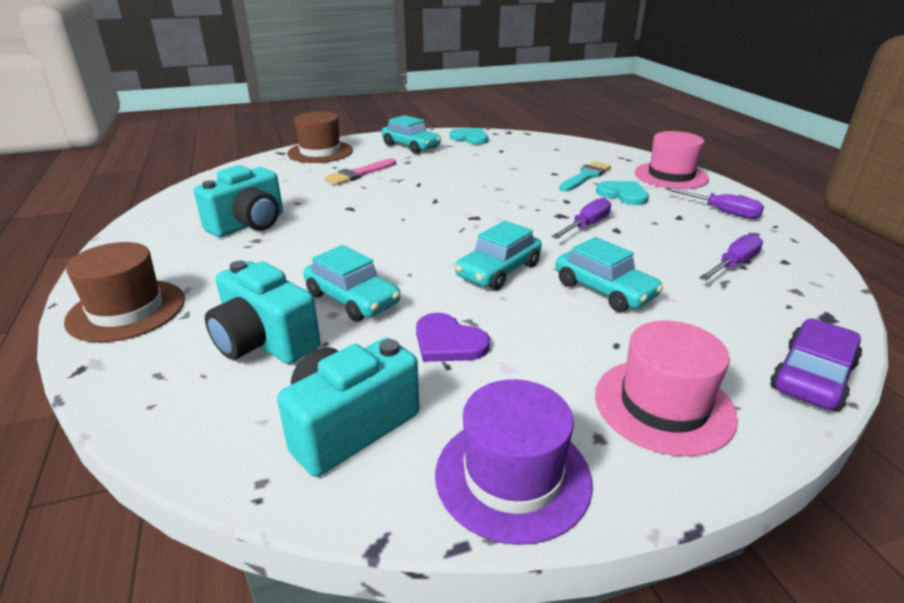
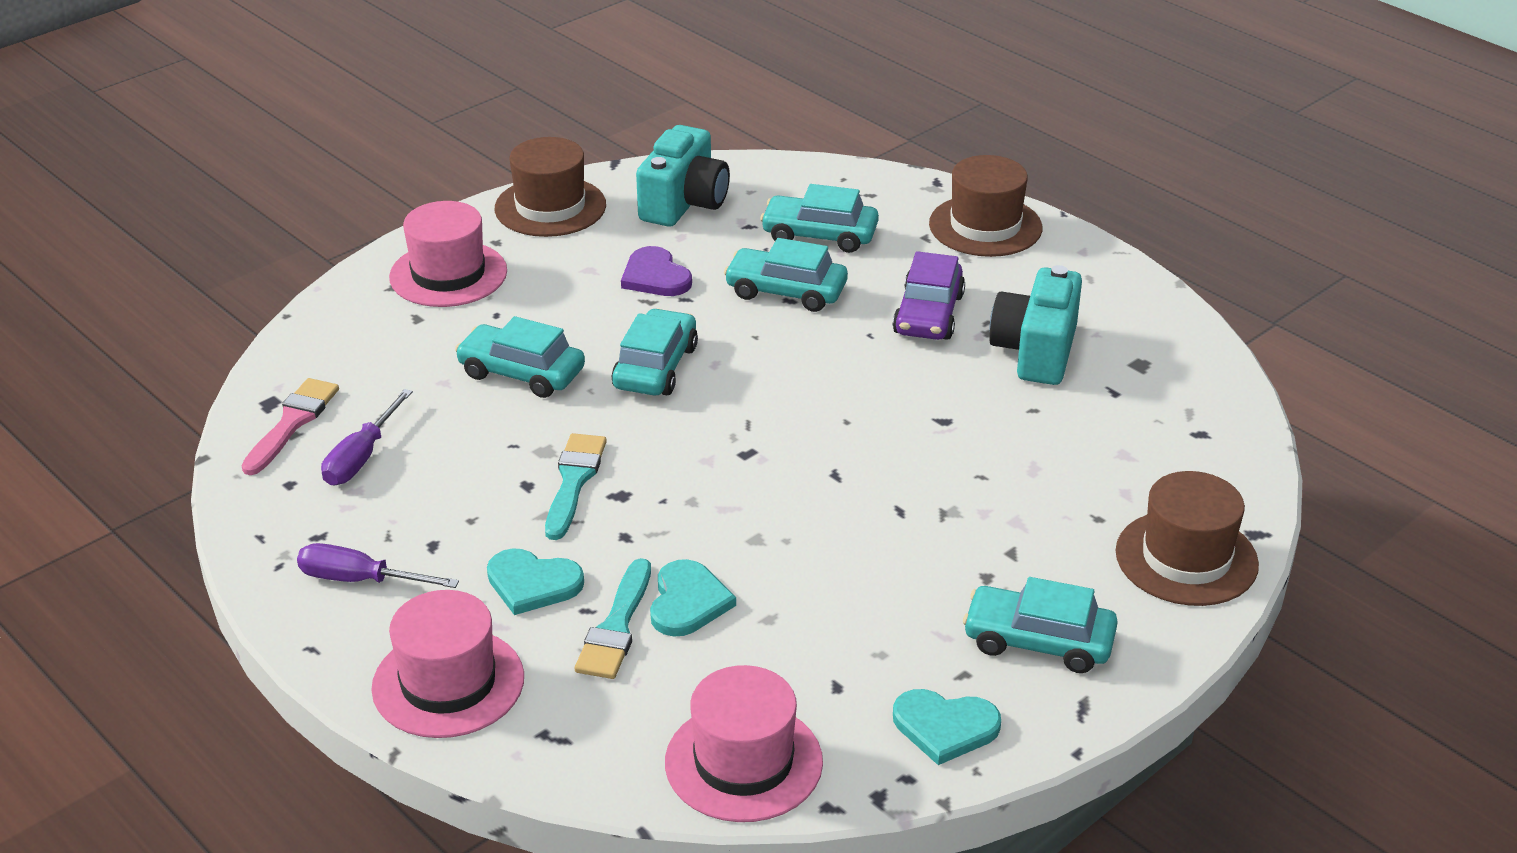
camera: 155 degrees right, 5 degrees up
(264, 342) = (819, 235): turquoise camera -> turquoise car
(359, 174) = (1028, 508): pink brush -> pink brush (292, 423)
(448, 342) = (655, 276): purple heart -> purple heart turned 135 degrees counterclockwise
(512, 476) = (550, 207): purple hat -> brown hat
(547, 177) = (688, 602): none -> turquoise heart
(551, 143) = (743, 762): none -> pink hat
(586, 225) = (574, 481): purple screwdriver -> turquoise brush
(812, 376) = (313, 330): purple car -> purple car (928, 314)

